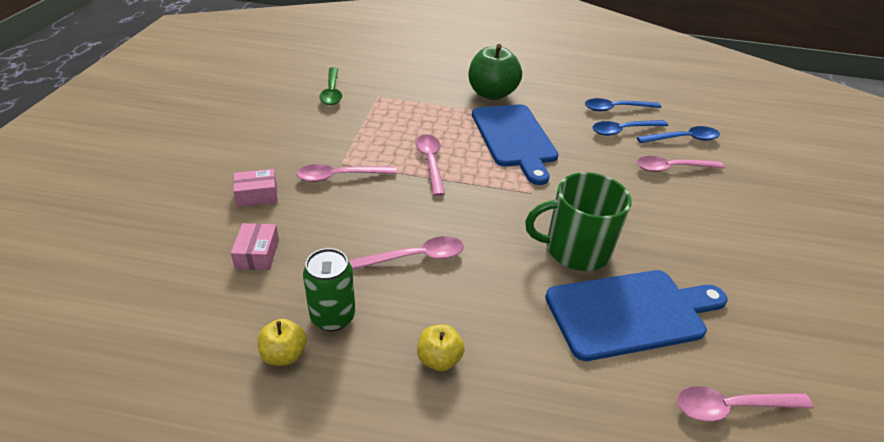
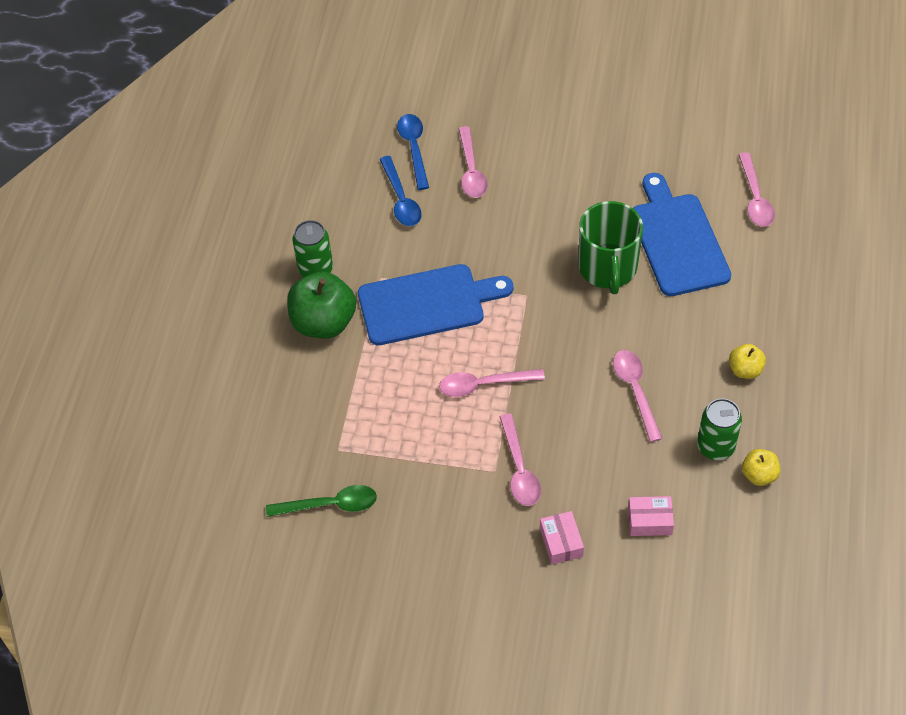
camera: 85 degrees left, 15 degrees up
(541, 92) = (316, 269): none -> green can
(616, 108) = (351, 198): blue spoon -> none

